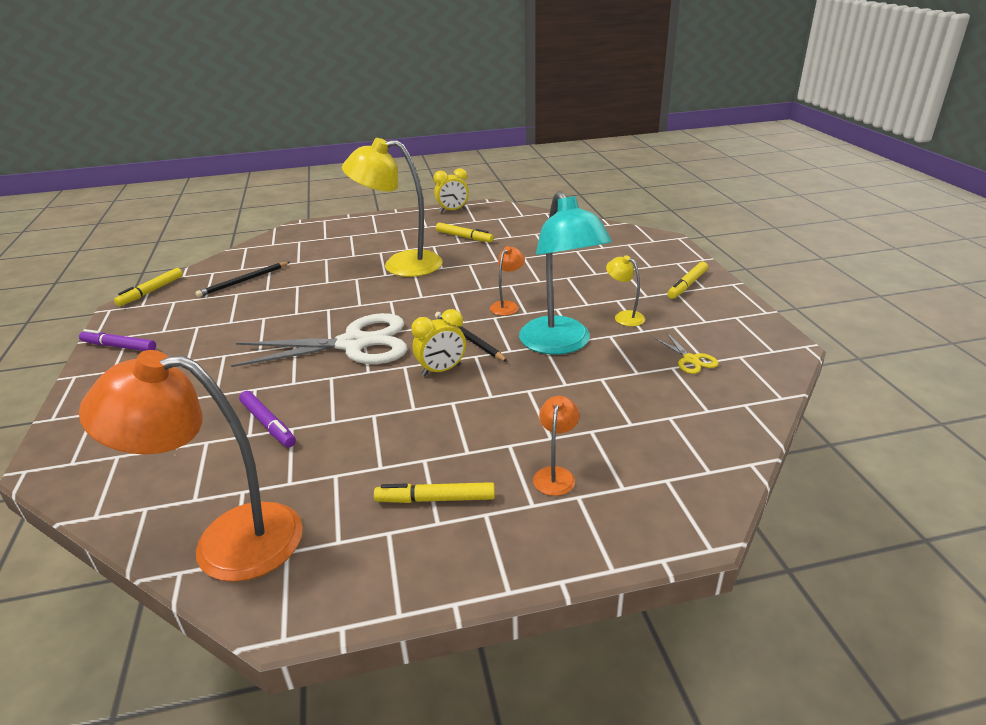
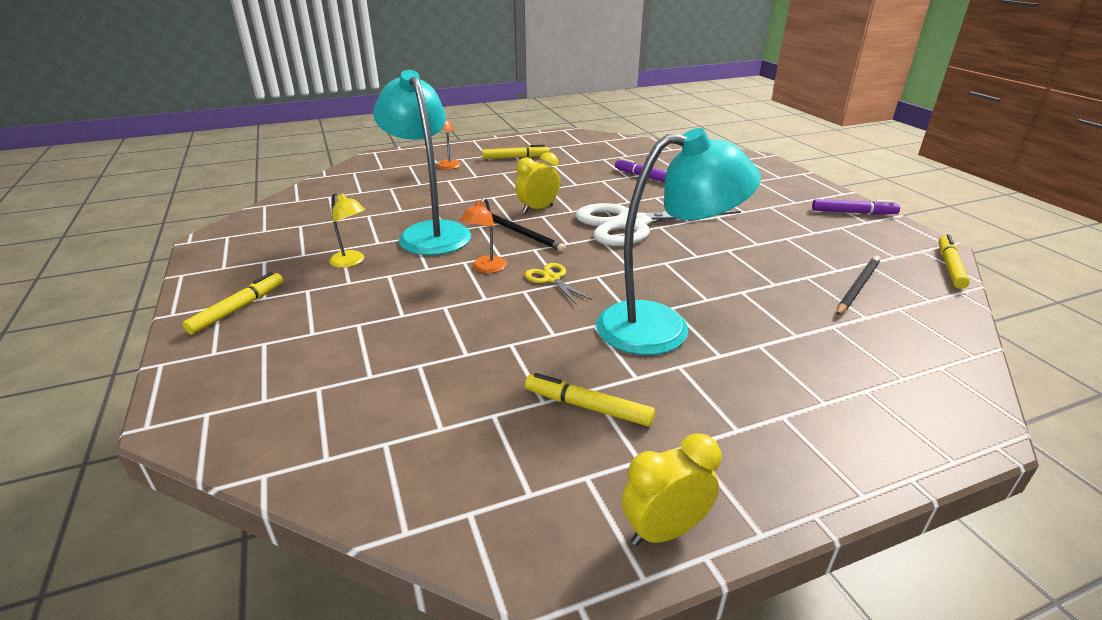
camera: 170 degrees right, 0 degrees up
(227, 541) = (614, 144): orange lamp -> none
(400, 265) = (662, 327): yellow lamp -> turquoise lamp
(690, 360) = (313, 226): yellow scissors -> yellow scissors (551, 279)

